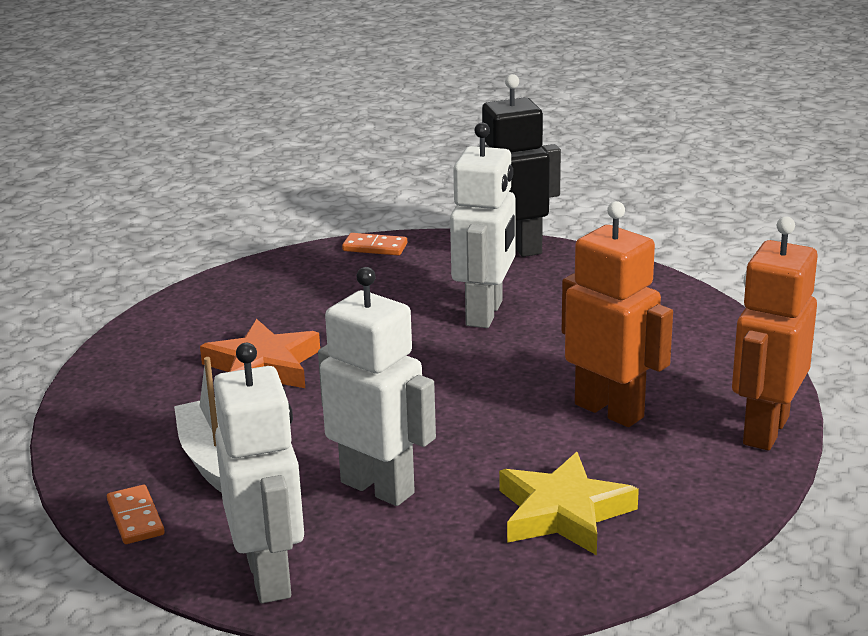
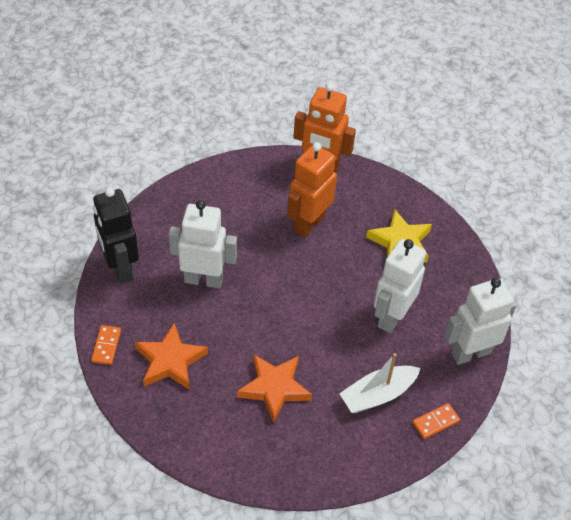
camera: 100 degrees left, 25 degrees up
(337, 289) = (170, 361): none -> orange star

